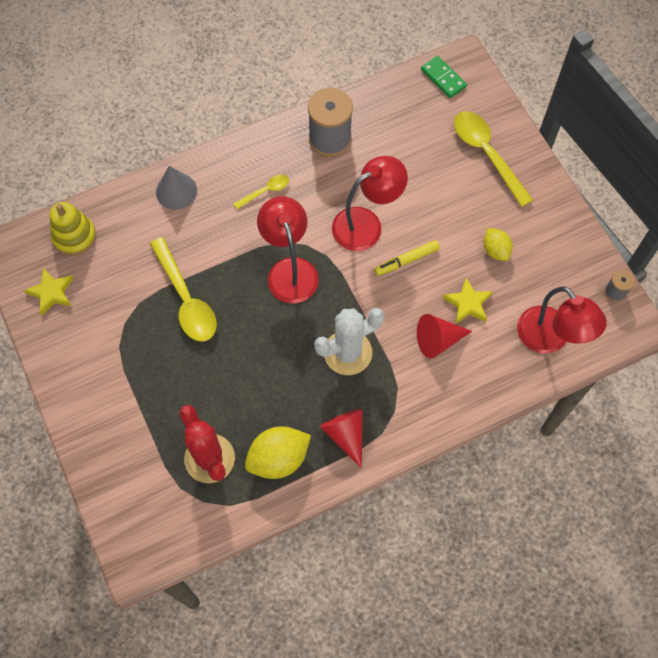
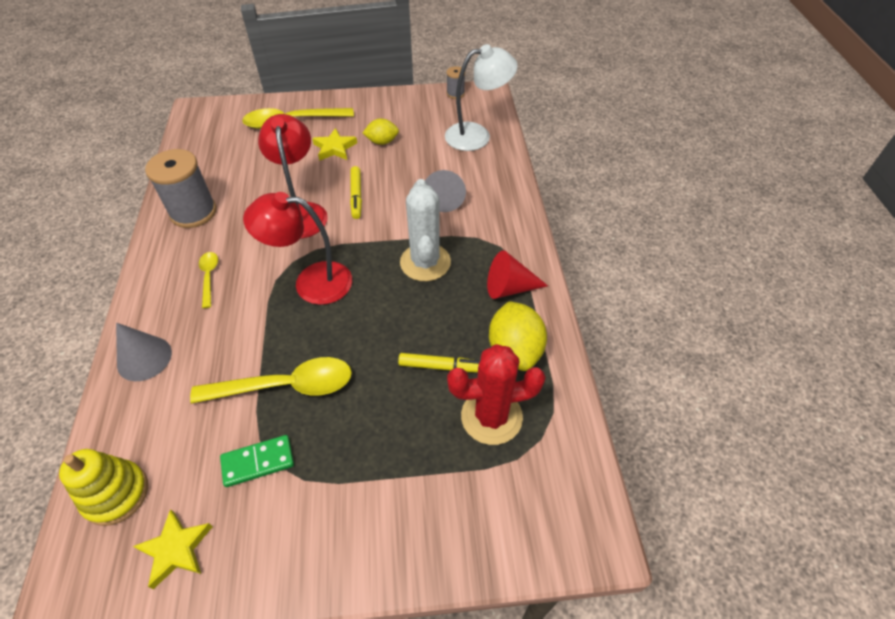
camera: 70 degrees left, 15 degrees down
(242, 405) = (442, 367): none -> yellow marker
(438, 340) = (444, 198): red cone -> grey cone
(443, 78) = (199, 125): green domino -> green domino (258, 462)
(468, 303) = (420, 171): yellow star -> yellow star (334, 148)
(550, 339) = (477, 135): red lamp -> white lamp

